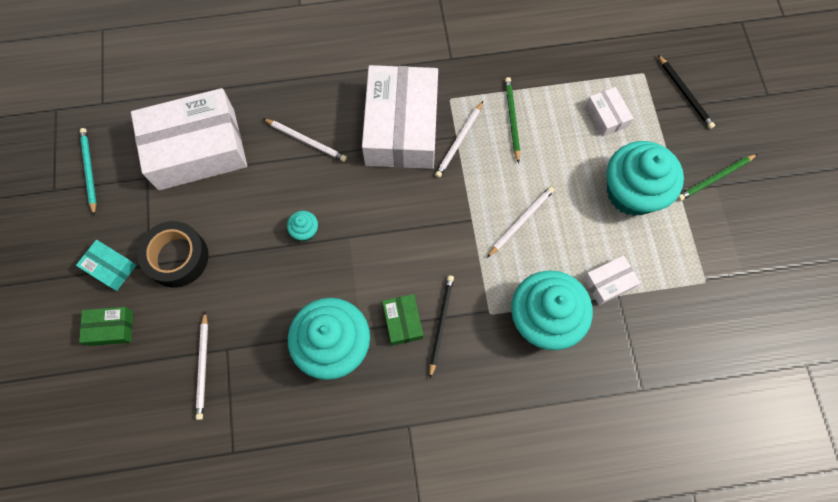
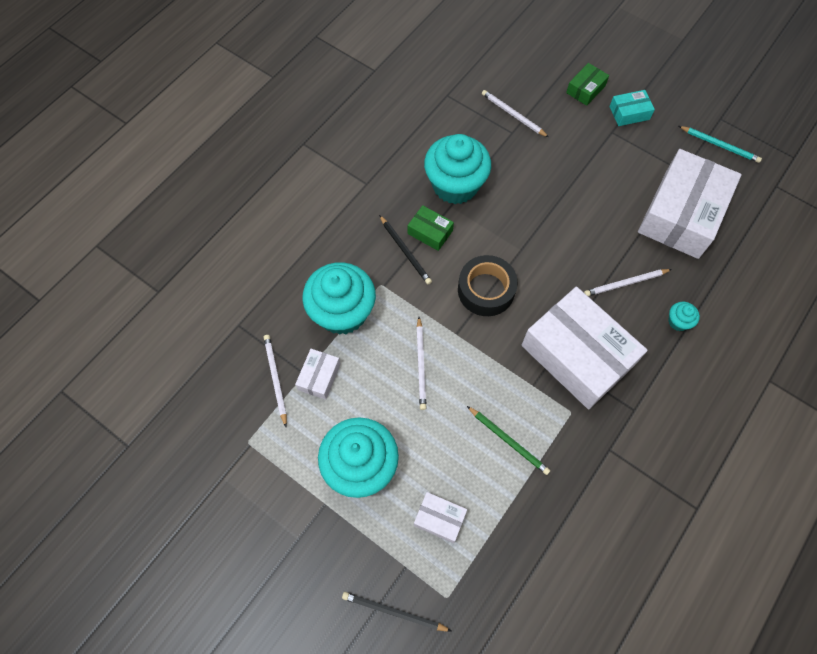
camera: 135 degrees right, 5 degrees down
(177, 257) = (602, 149): black tape -> black tape (486, 290)
(305, 231) = (551, 229): turquoise cupcake -> turquoise cupcake (678, 321)
(459, 141) = (526, 384): white pencil -> white pencil (275, 379)
(715, 178) = (303, 544): green pencil -> none

